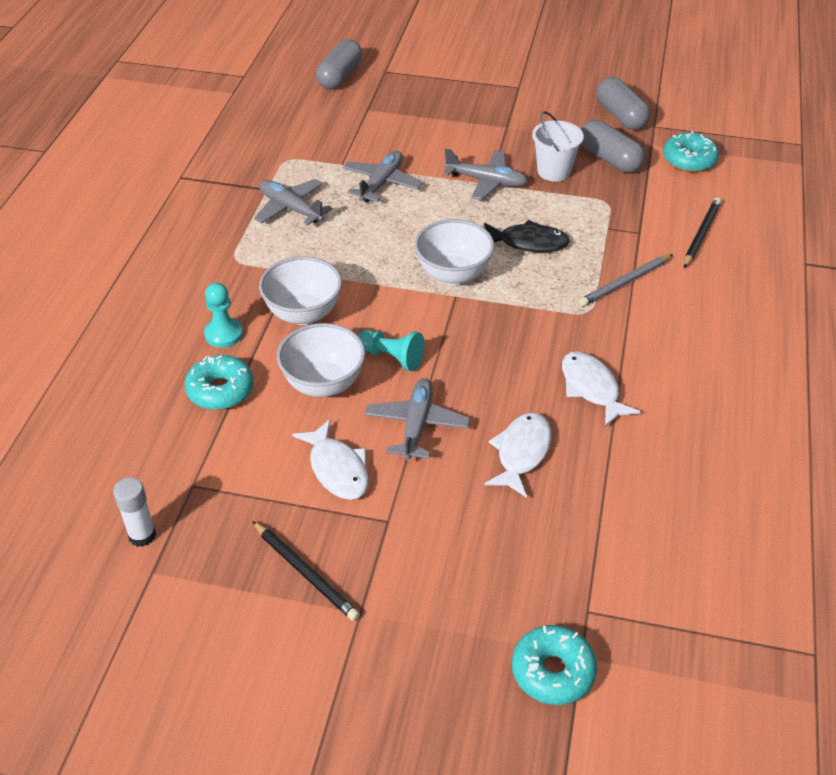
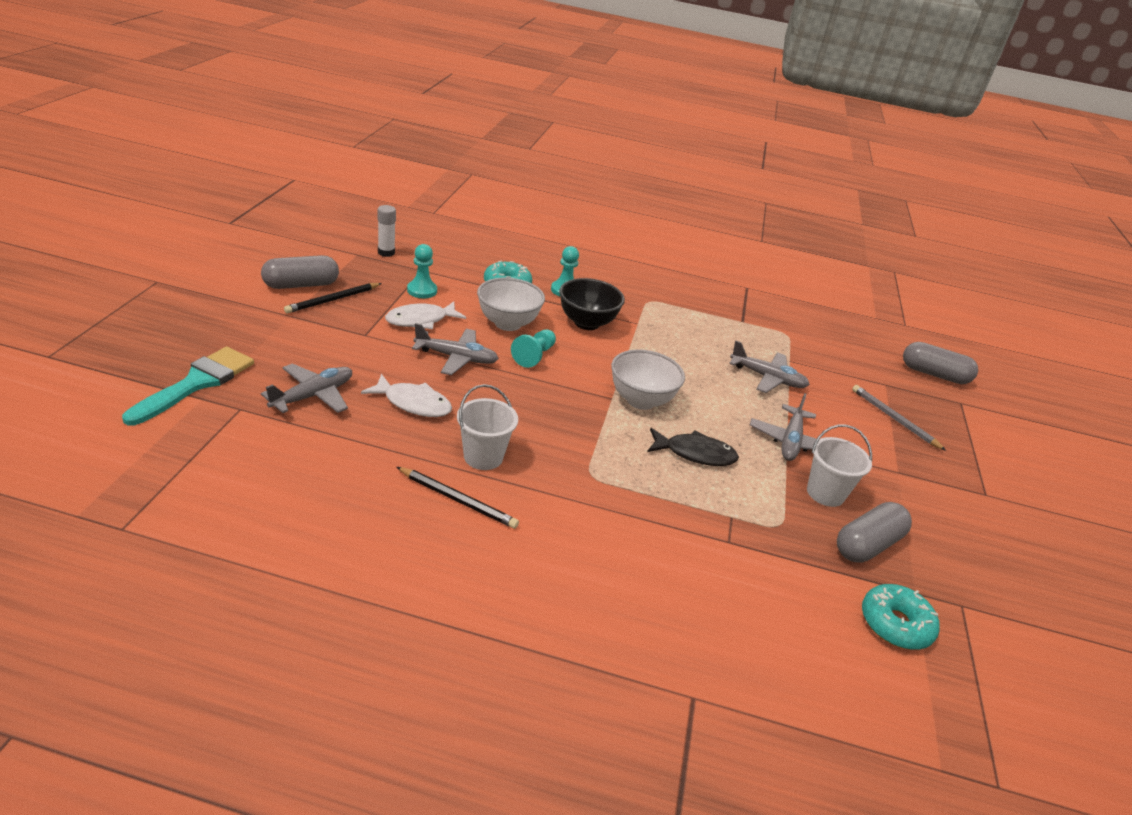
camera: 85 degrees right, 10 degrees down
(255, 477) = (422, 290): none -> turquoise pawn
(290, 208) = (718, 329): grey plane -> grey plane (313, 396)
(303, 314) = (586, 323): white bowl -> black bowl
(528, 242) = (695, 454): black fish -> black fish turned 90 degrees counterclockwise
(553, 671) = (197, 383): turquoise donut -> turquoise brush
(591, 388) = (483, 457): white fish -> white bucket
(620, 116) = (969, 575): grey capsule -> grey capsule (301, 285)
(625, 283) = (638, 511): grey pencil -> grey pencil (894, 419)
(701, 234) = (736, 597): black pencil -> black pencil (458, 500)

